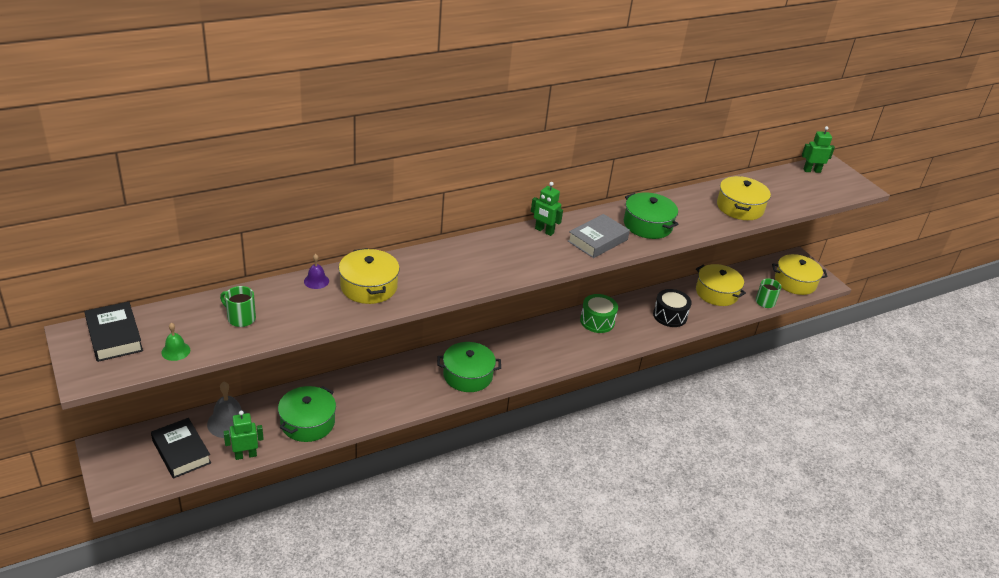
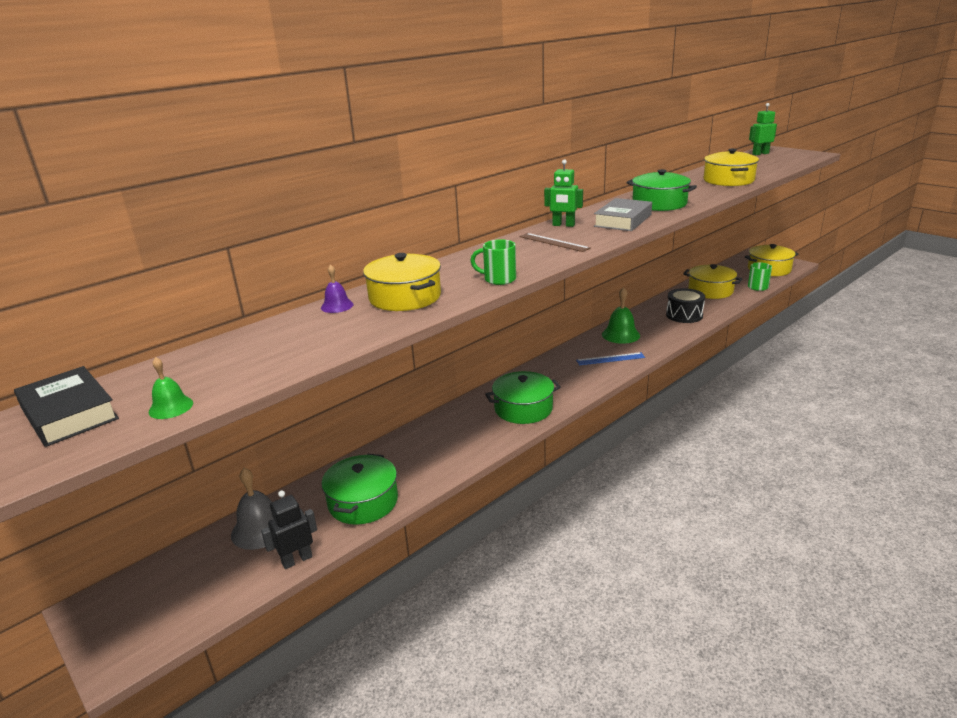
camera: 10 degrees left, 10 degrees down
(181, 452) = (205, 581): black book -> none
(240, 318) = (253, 356): green mug -> green mug (498, 279)
(245, 455) = (297, 560): green robot -> black robot
(520, 253) = (553, 242): none -> brown ruler
(570, 346) = (610, 359): none -> blue ruler
(597, 321) = (620, 335): green drum -> green bell

